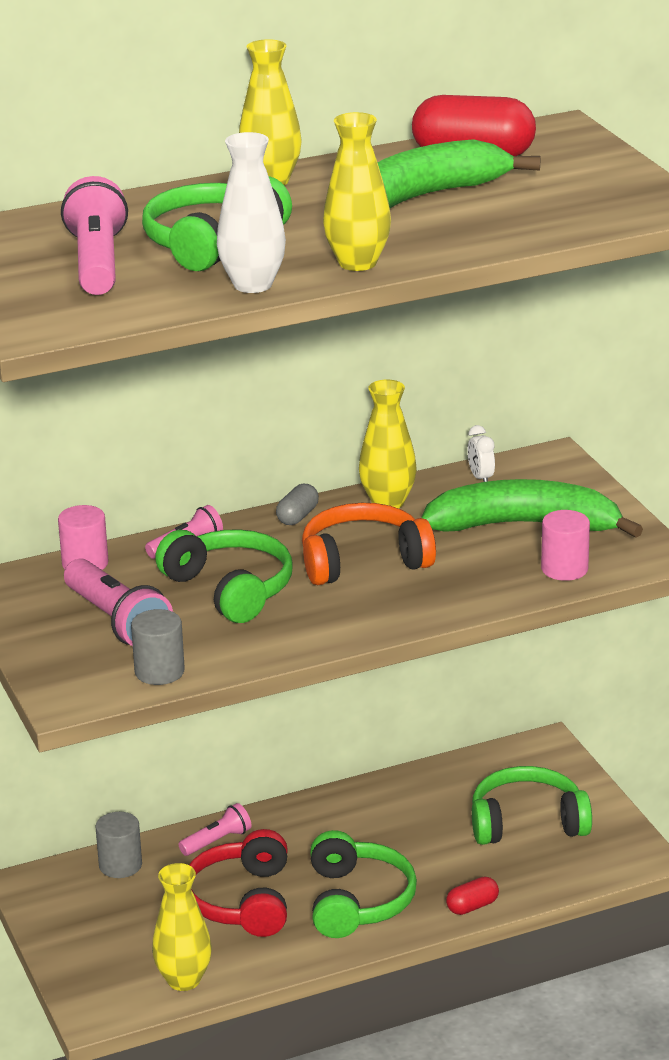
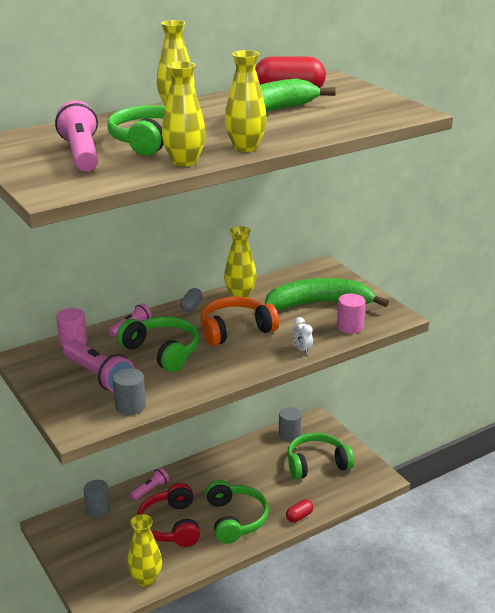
camera: 10 degrees left, 0 degrees up
(252, 285) = (184, 162): white vase -> yellow vase
(480, 478) = (287, 279): white clock -> white clock (302, 349)
(489, 768) = (289, 434): none -> grey cylinder

